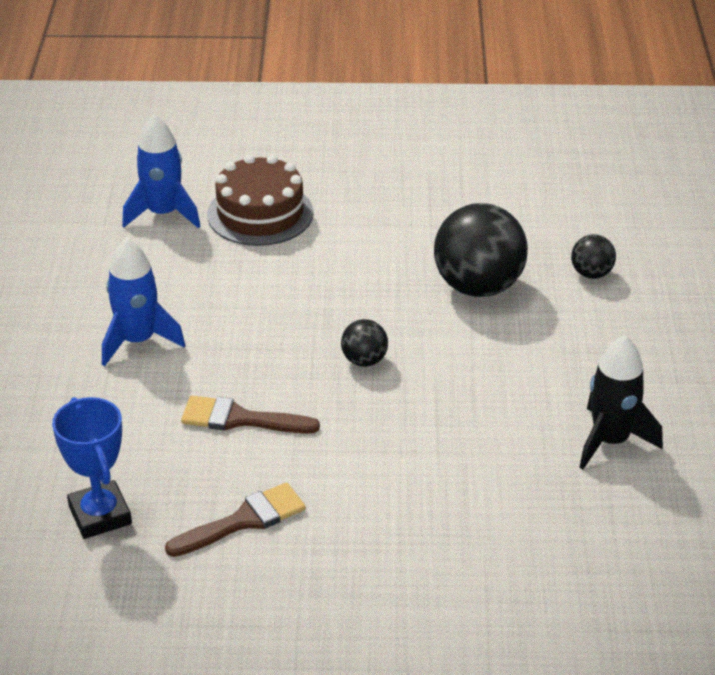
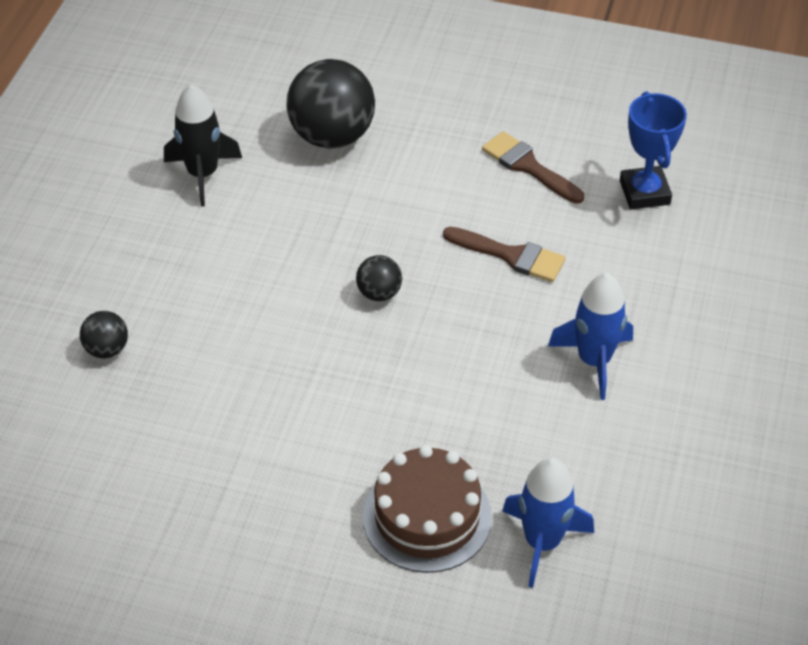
camera: 165 degrees left, 10 degrees up
(244, 520) = (528, 166): brown brush -> brown brush turned 60 degrees clockwise
(478, 287) = (230, 357): black ball -> black ball (332, 136)

